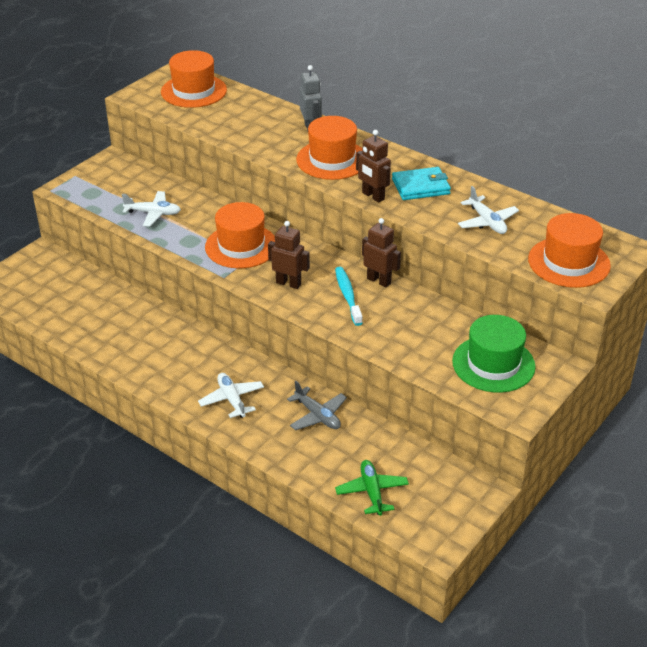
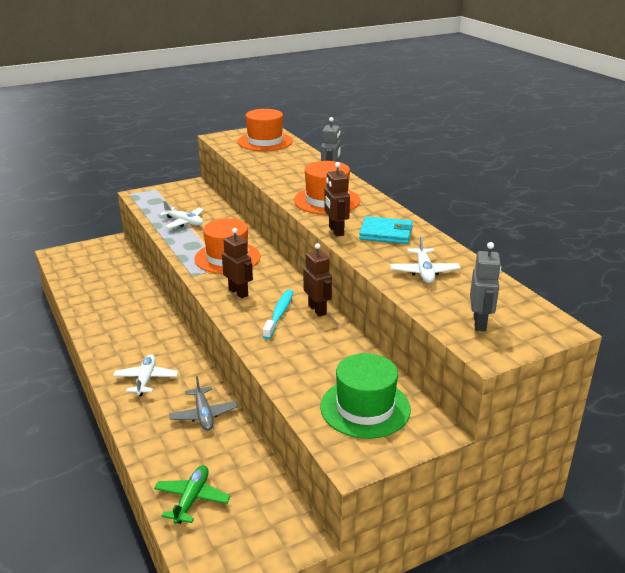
camera: 25 degrees right, 10 degrees down
(569, 262) = (480, 323): orange hat -> grey robot

